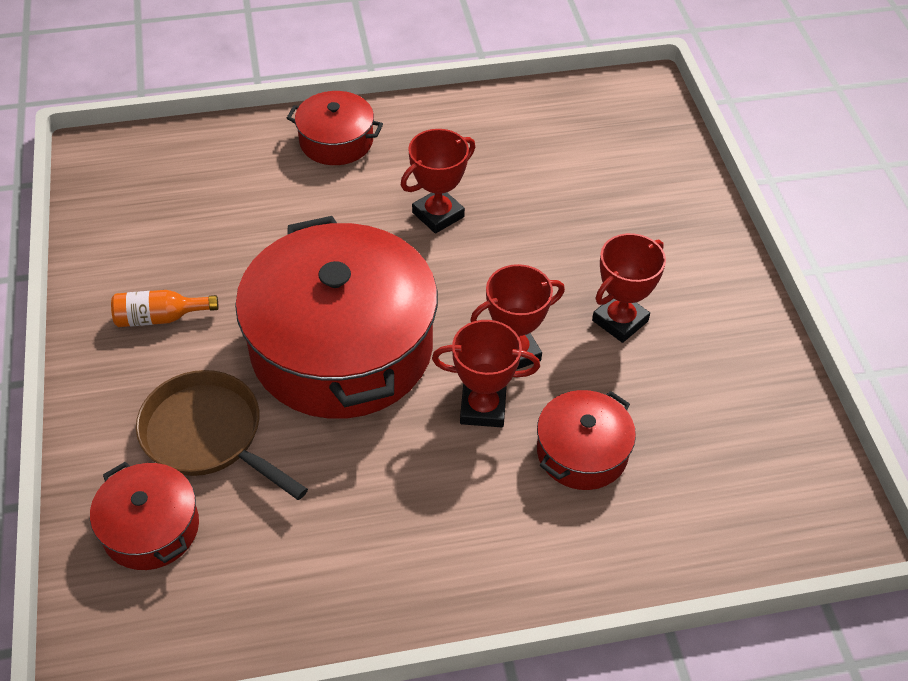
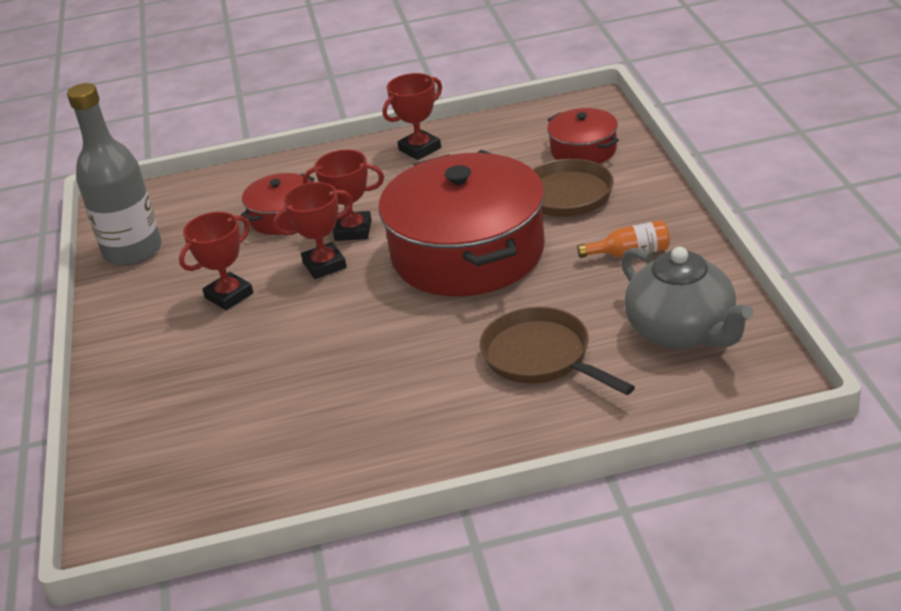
camera: 175 degrees left, 15 degrees down
(149, 210) = (682, 331): none -> grey teapot
(288, 200) = (541, 357): none -> brown pan
(336, 141) = (501, 424): red pot -> none
(438, 215) = (385, 360): red trophy -> red trophy (420, 149)
(772, 416) = (133, 251): none -> grey bottle

